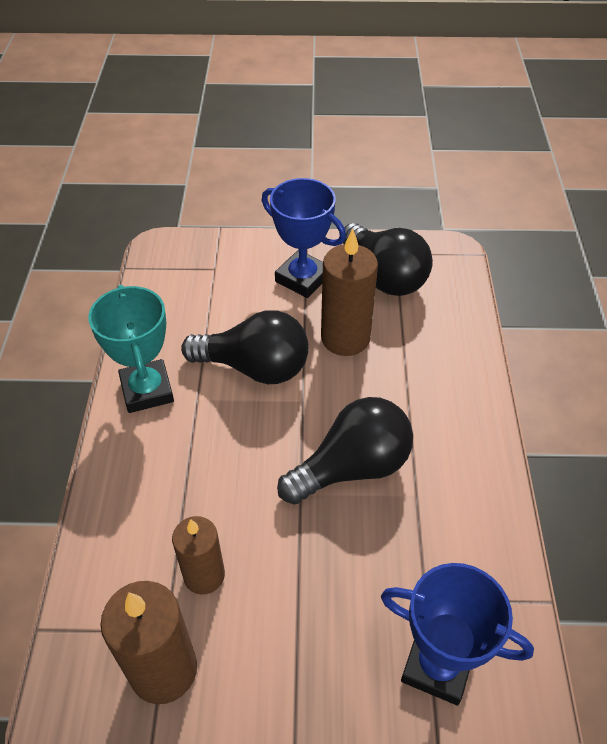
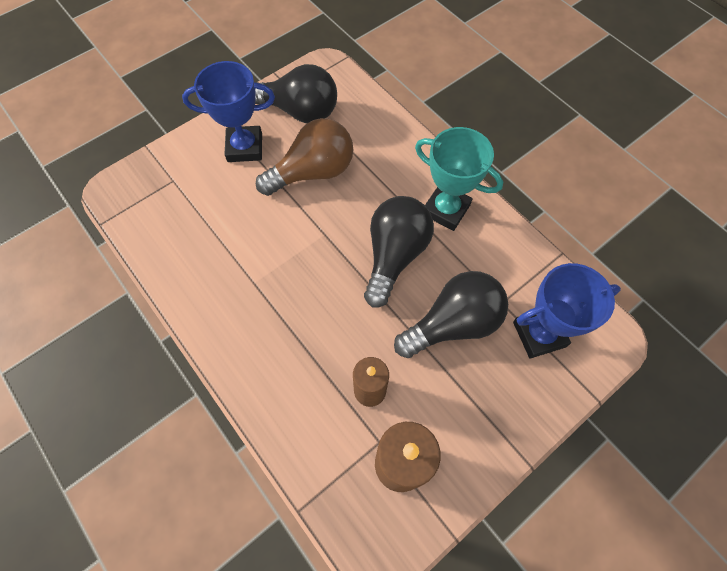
camera: 40 degrees left, 15 degrees up
(147, 390) = (212, 302): turquoise trophy -> turquoise trophy (446, 210)
(255, 367) = (272, 233): black light bulb -> black light bulb (453, 323)
(345, 338) = (313, 172): brown candle -> brown light bulb

